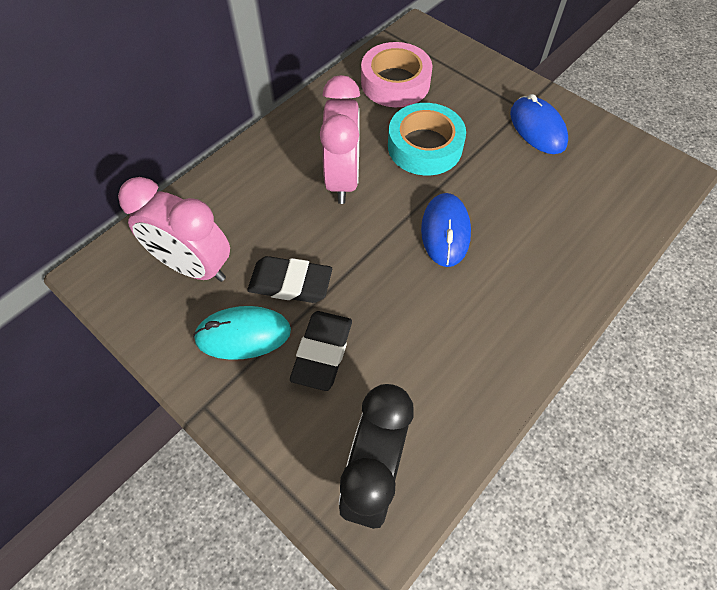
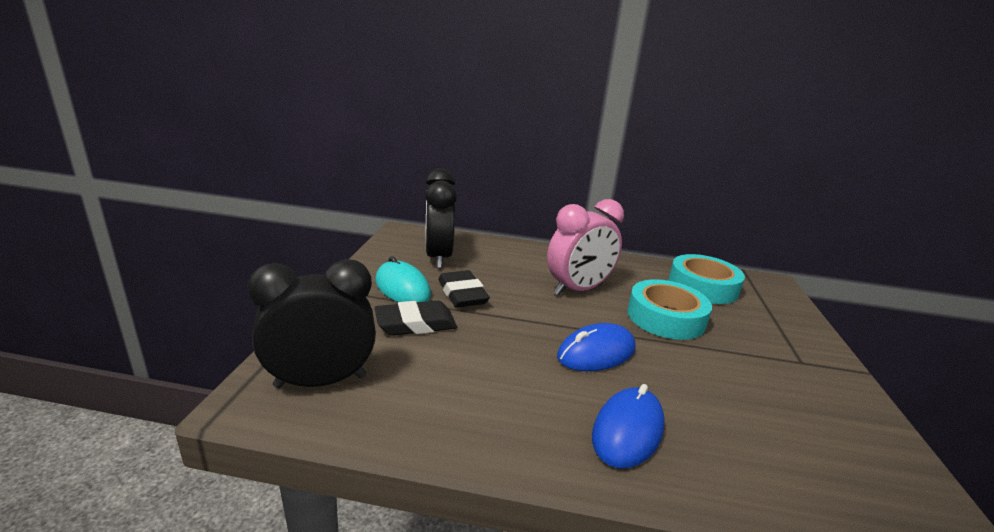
camera: 55 degrees right, 35 degrees down
(194, 267) = (438, 257): pink clock -> black clock
(395, 83) = (702, 286): pink tape -> turquoise tape
(537, 128) = (795, 378): blue mouse -> blue mouse (627, 431)

